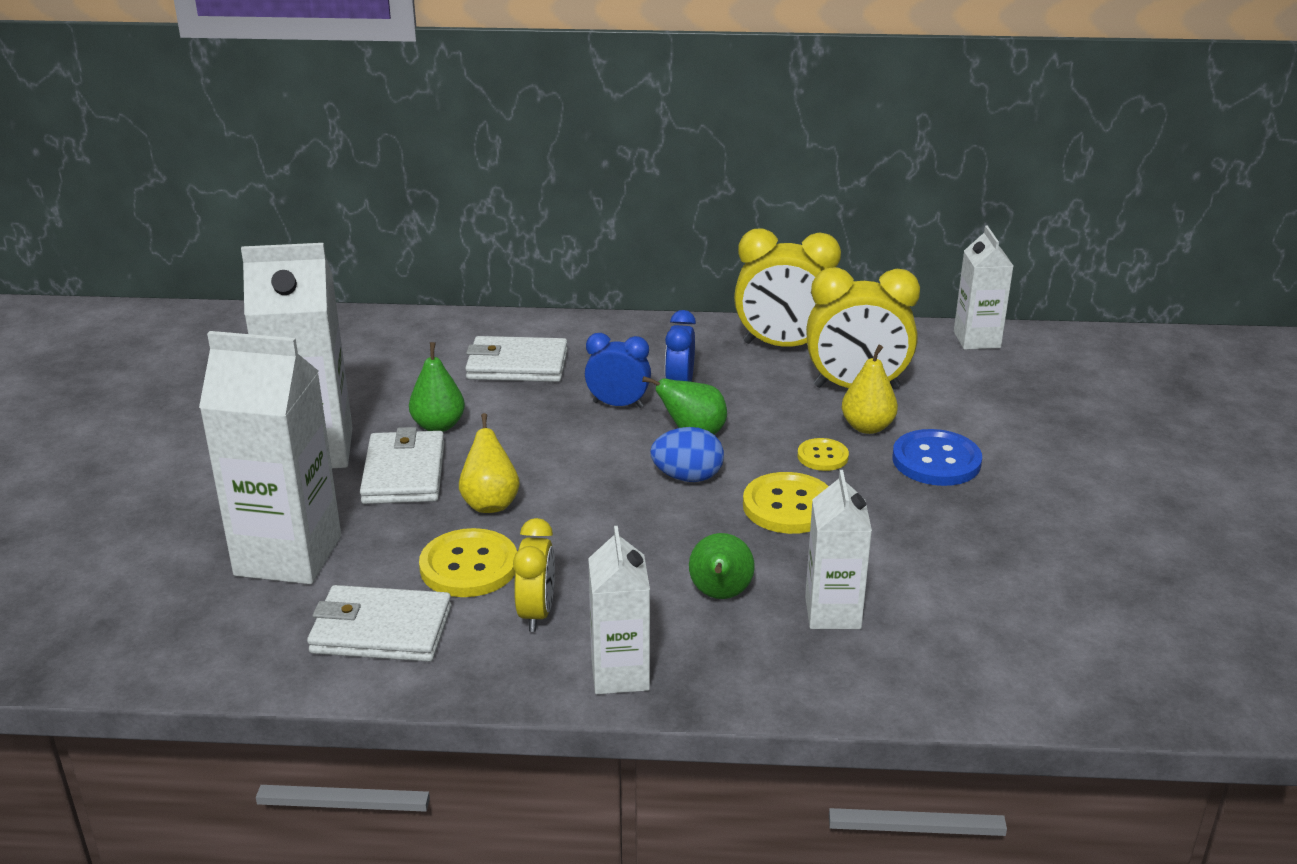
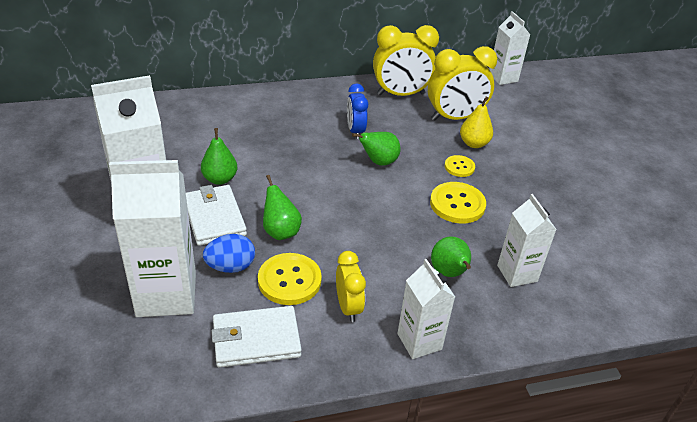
camera: 20 degrees left, 10 degrees up
(490, 503) = (280, 231): yellow pear -> green pear
(517, 365) = (248, 127): white wallet -> none
(618, 405) = (324, 148): blue clock -> none
(687, 477) = (390, 193): blue egg -> blue egg (230, 267)
(936, 461) = (521, 161): blue button -> none

